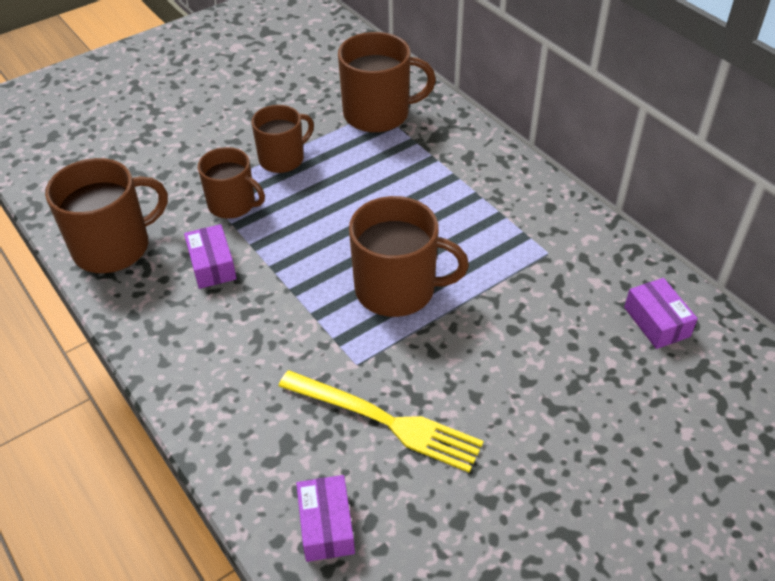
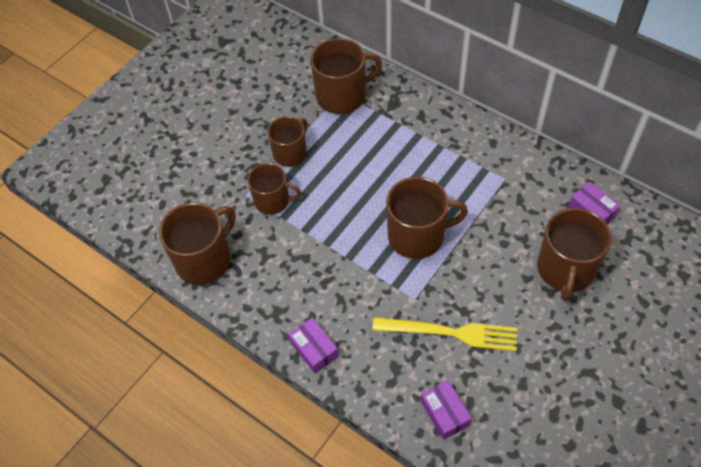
camera: 15 degrees left, 10 degrees up
(212, 265) = (282, 253): purple box -> purple box (314, 349)
(587, 385) = (565, 269): none -> brown mug

